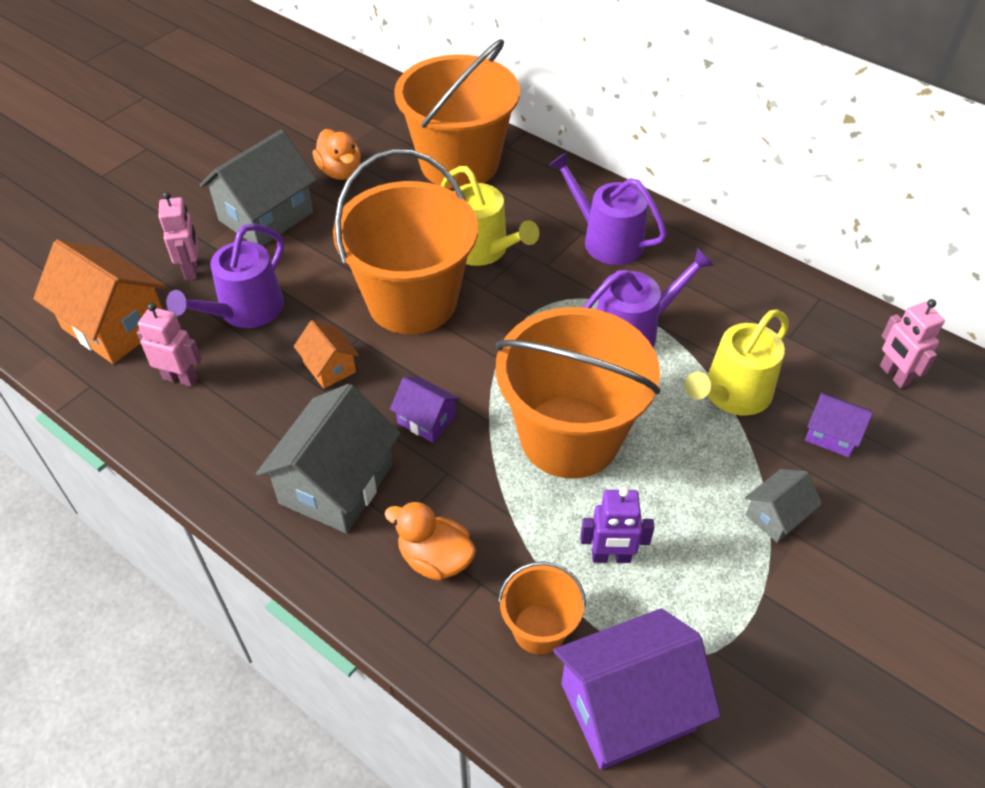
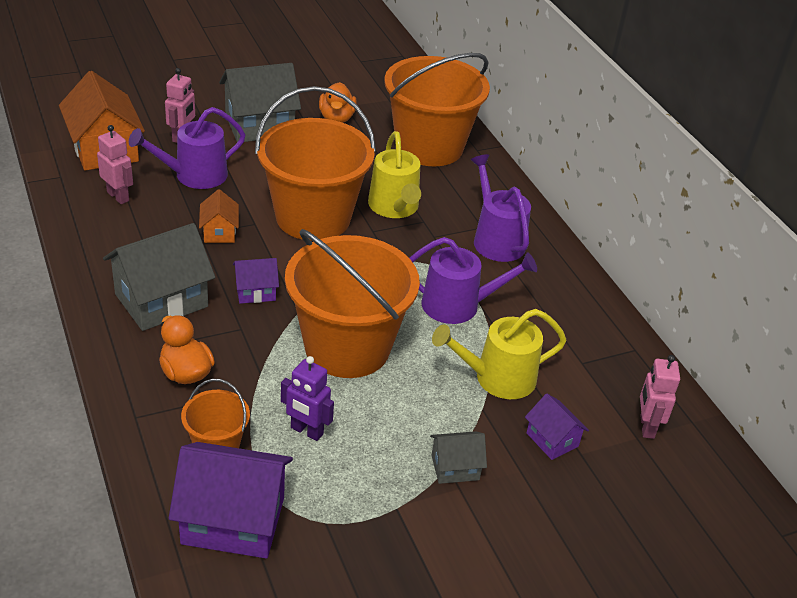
camera: 25 degrees right, 10 degrees down
(426, 420) = (255, 291): purple house -> purple house turned 75 degrees counterclockwise

